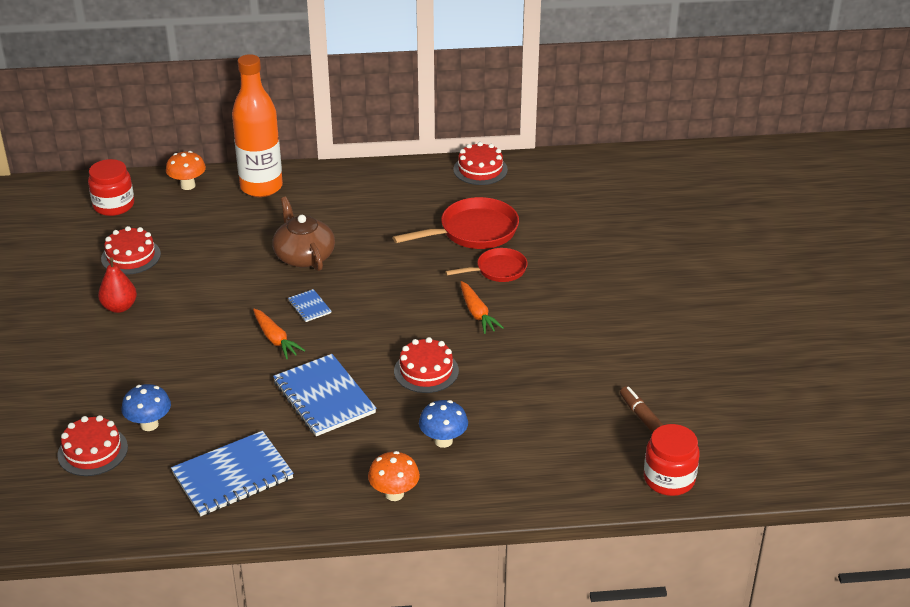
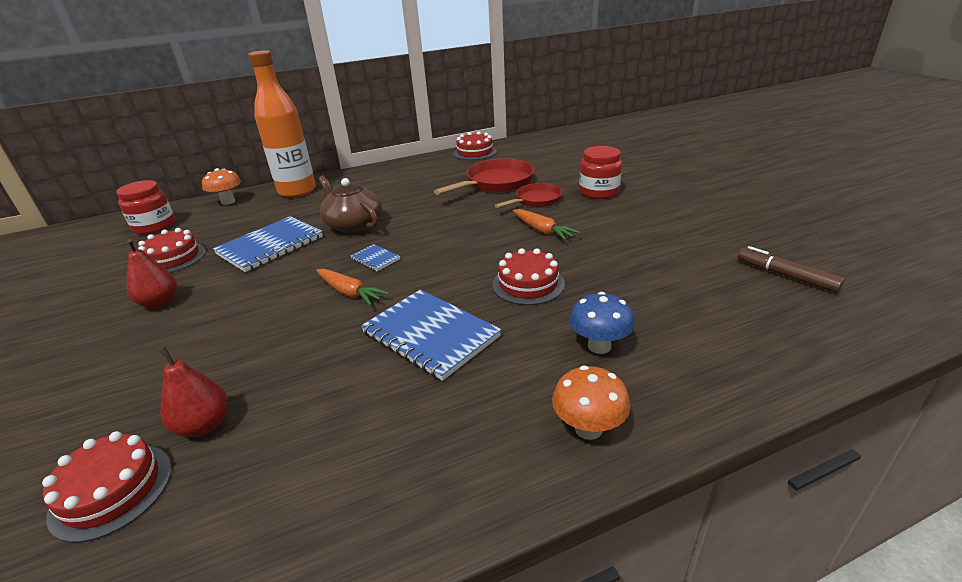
camera: 15 degrees left, 5 degrees down
(149, 424) = (204, 425): blue mushroom -> red pear
(233, 476) = (346, 468): blue notebook -> blue notebook (270, 246)
(669, 479) = (876, 321): red jar -> red jar (599, 192)

